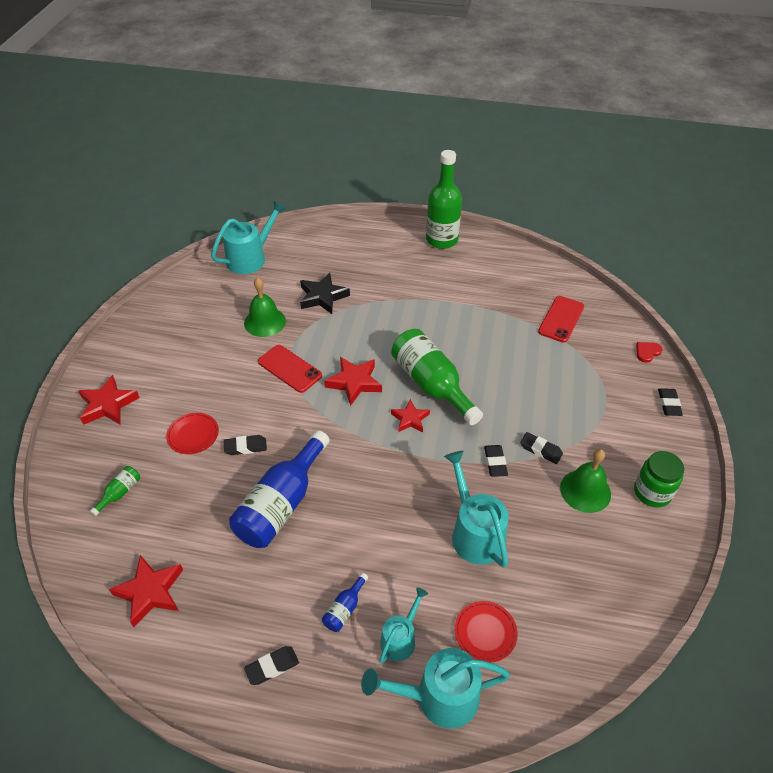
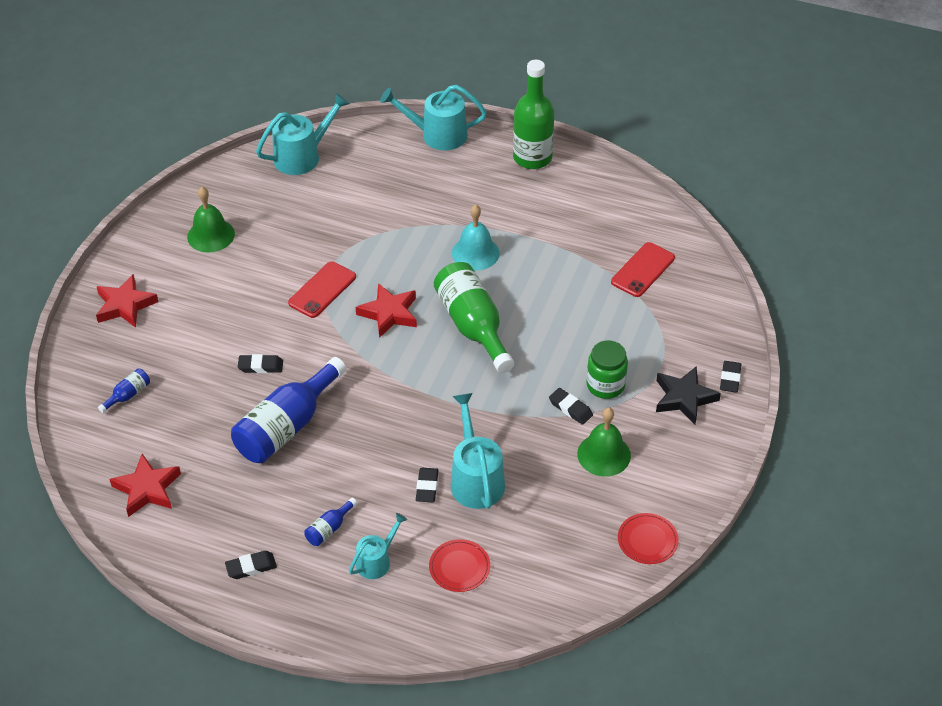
camera: 10 degrees right, 0 degrees up
(120, 493) = (128, 395): green bottle -> blue bottle
(193, 435) = (208, 347): red plate -> red plate (647, 540)
(265, 322) = (305, 234): green bell -> green bell (211, 235)
(289, 369) = (322, 290): red phone -> red phone turned 75 degrees clockwise
(323, 297) = (376, 212): black star -> black star (684, 398)
(410, 419) = (440, 359): red star -> none
(416, 321) = (475, 253): none -> turquoise bell
(439, 697) = (400, 613): turquoise watering can -> turquoise watering can (438, 135)
(495, 462) = (517, 415): black eraser -> black eraser (427, 487)
(647, 352) = (728, 319): red heart -> none
(652, 492) = (674, 465): green jar -> green jar (605, 385)

